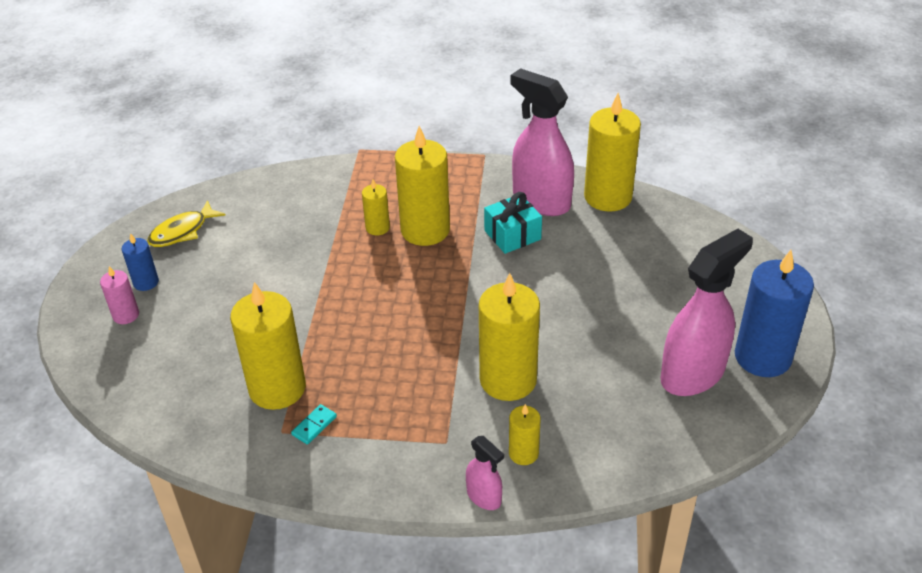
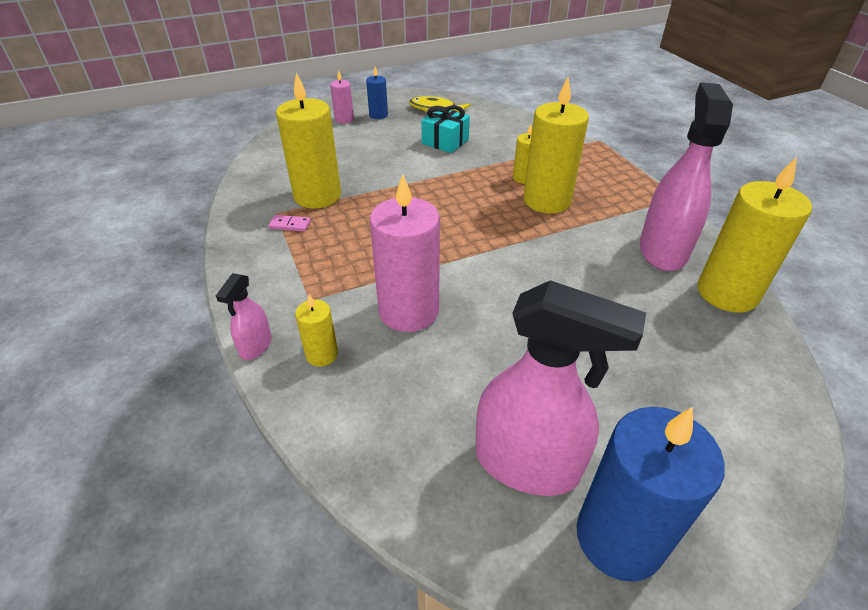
camera: 60 degrees right, 0 degrees up
(314, 425) = (290, 225): turquoise domino -> pink domino
(508, 380) = (408, 311): yellow candle -> pink candle
(512, 235) = (596, 249): turquoise gift -> turquoise gift (445, 141)

